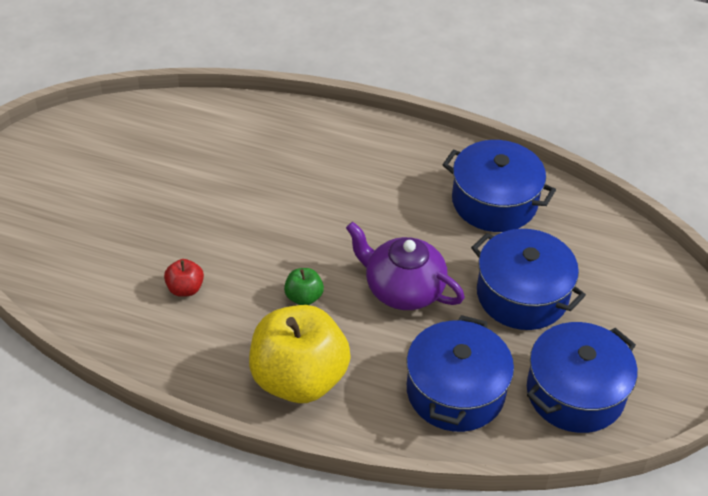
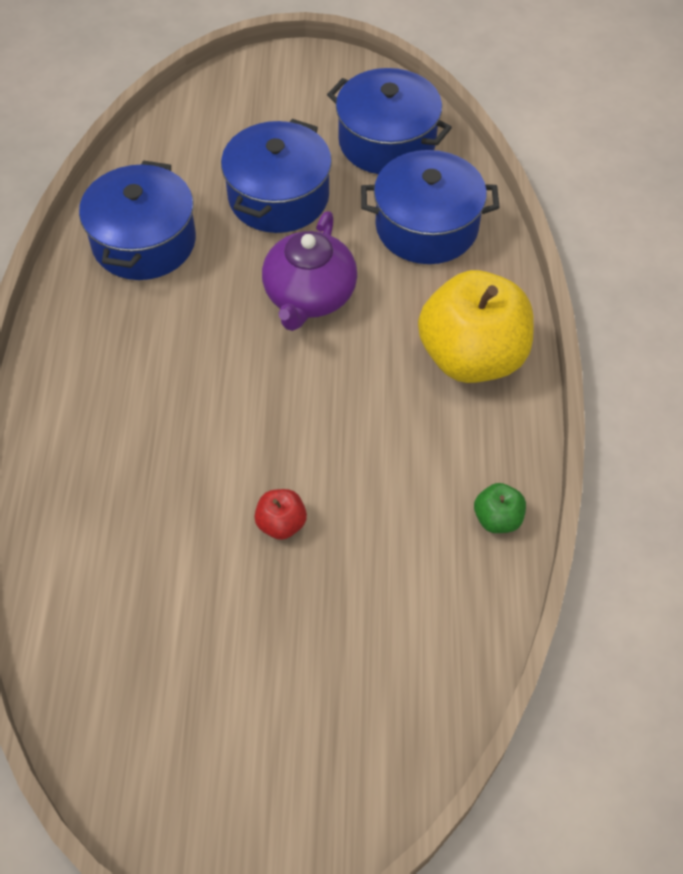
camera: 105 degrees left, 10 degrees up
(185, 289) = (393, 509): red apple -> red apple (281, 524)
(303, 297) = (357, 383): green apple -> green apple (497, 519)

